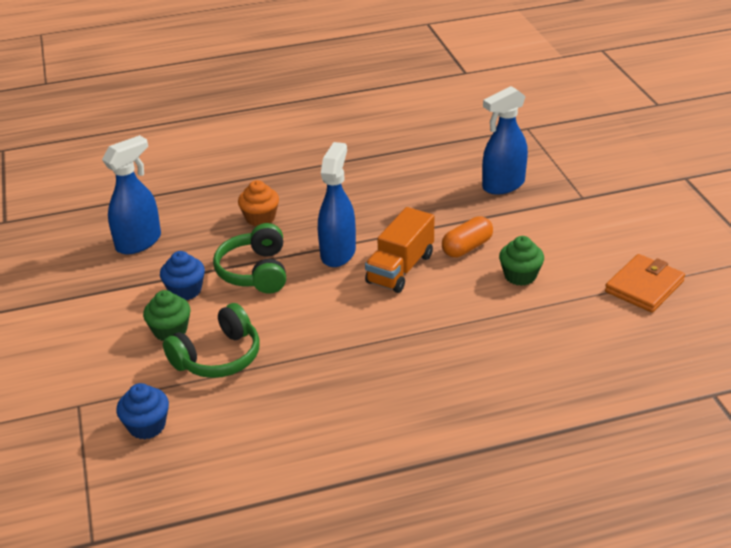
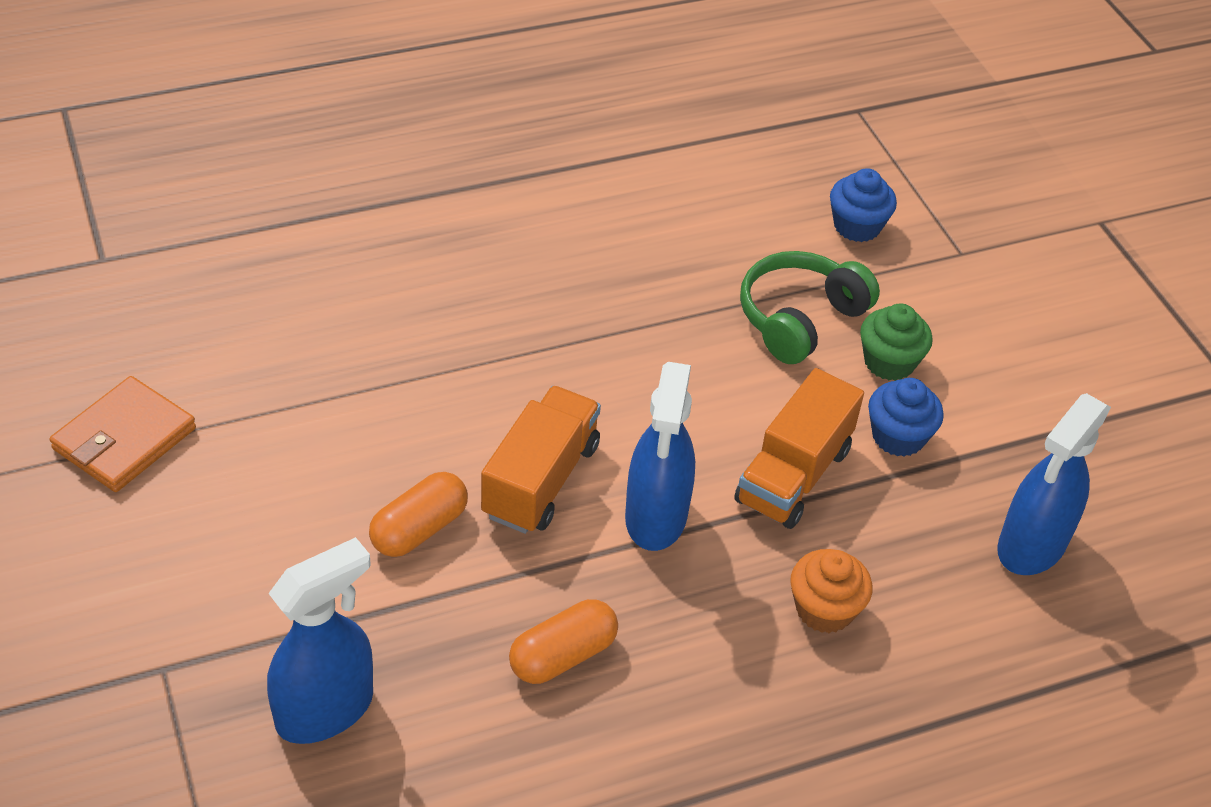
camera: 170 degrees right, 10 degrees up
(255, 272) = (793, 475): green headphones -> orange truck
(393, 202) = (562, 656): none -> orange capsule
(520, 276) = (332, 463): green cupcake -> none

